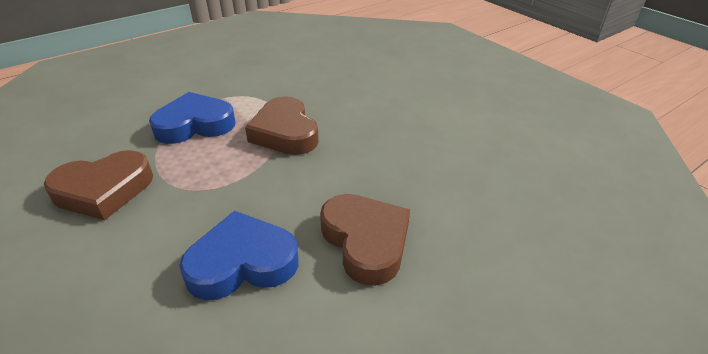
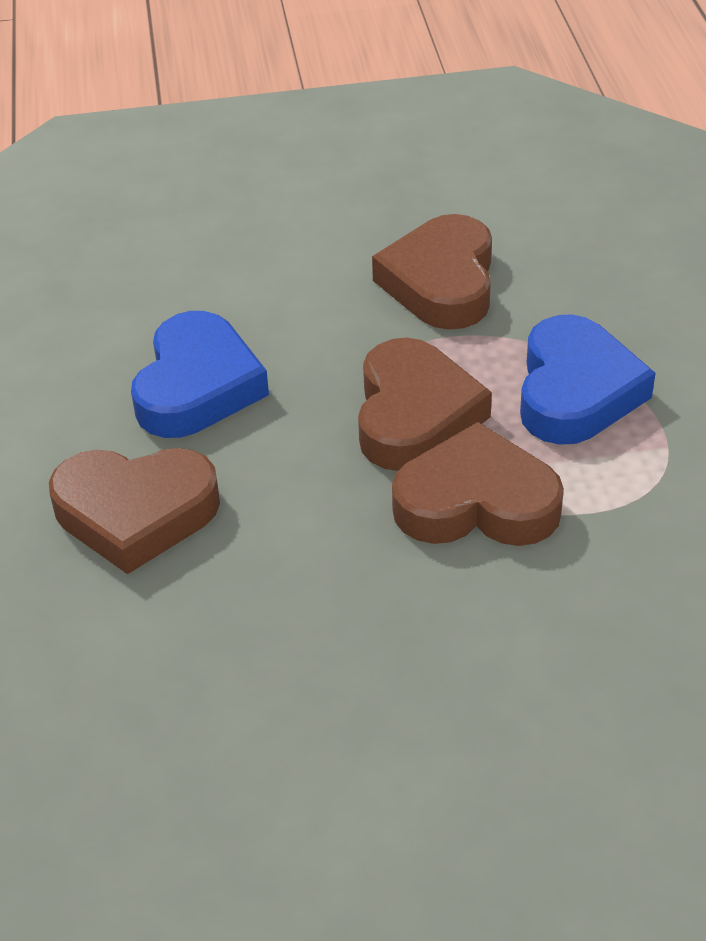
camera: 120 degrees right, 5 degrees up
(232, 166) = (414, 415): none -> brown heart

